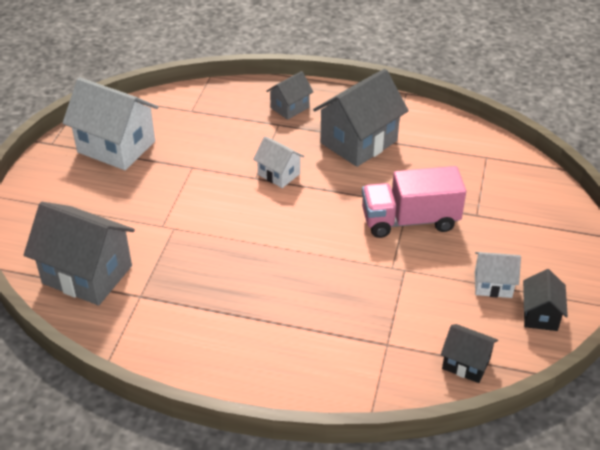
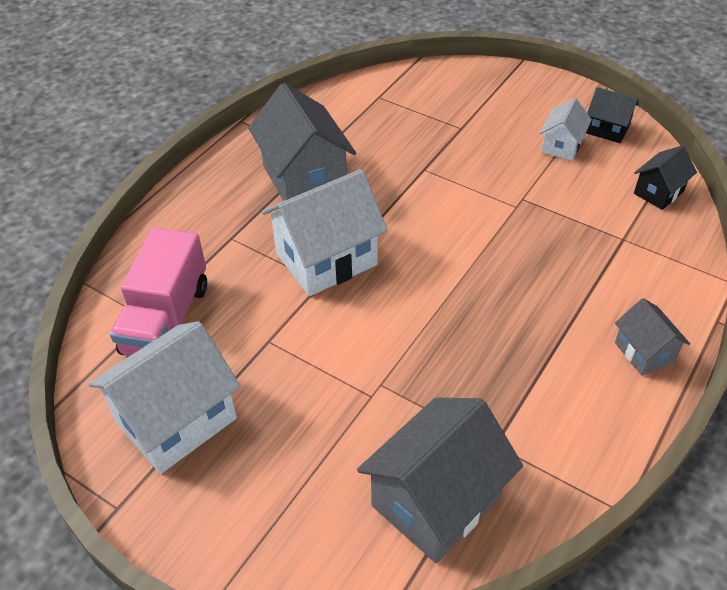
camera: 70 degrees left, 5 degrees up
(279, 174) = (326, 259): white house -> white house, size x1.90
(290, 107) = (205, 220): grey house -> grey house (644, 352)
(410, 220) = (451, 175): pink truck -> pink truck (166, 319)

